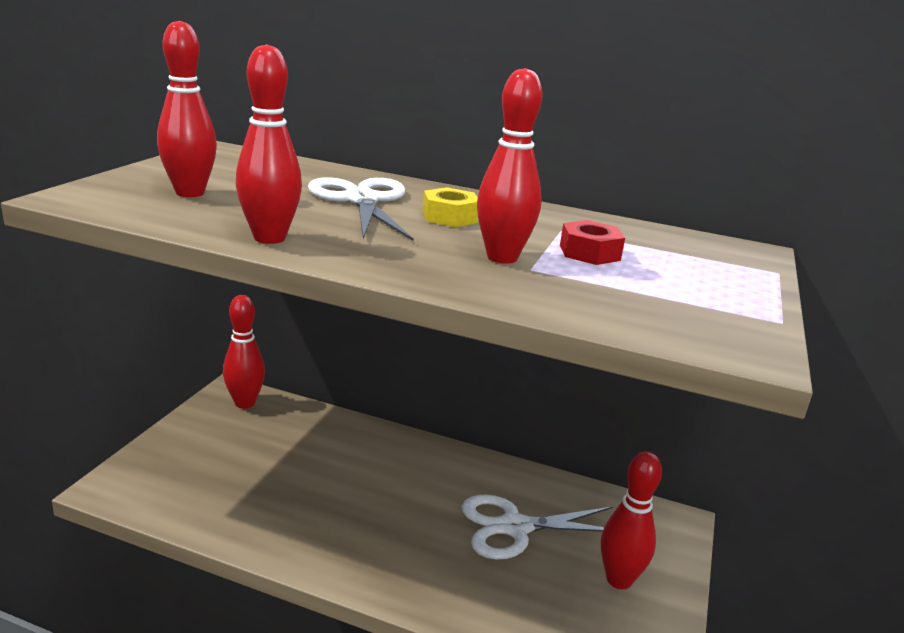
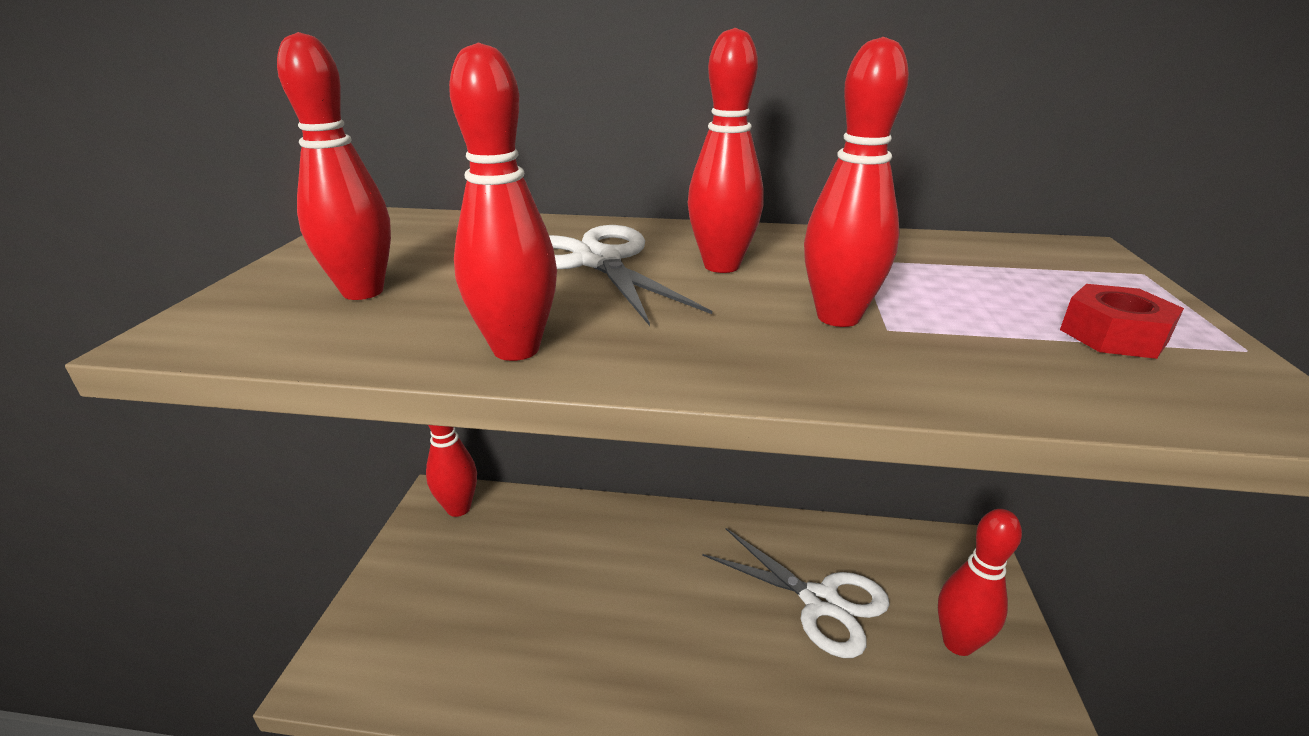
camera: 10 degrees left, 5 degrees up
(450, 217) = (721, 266): yellow nut -> red bowling pin
(515, 527) = (820, 602): white scissors -> white scissors turned 120 degrees counterclockwise
(589, 253) = (926, 287): red nut -> red nut (1113, 335)

